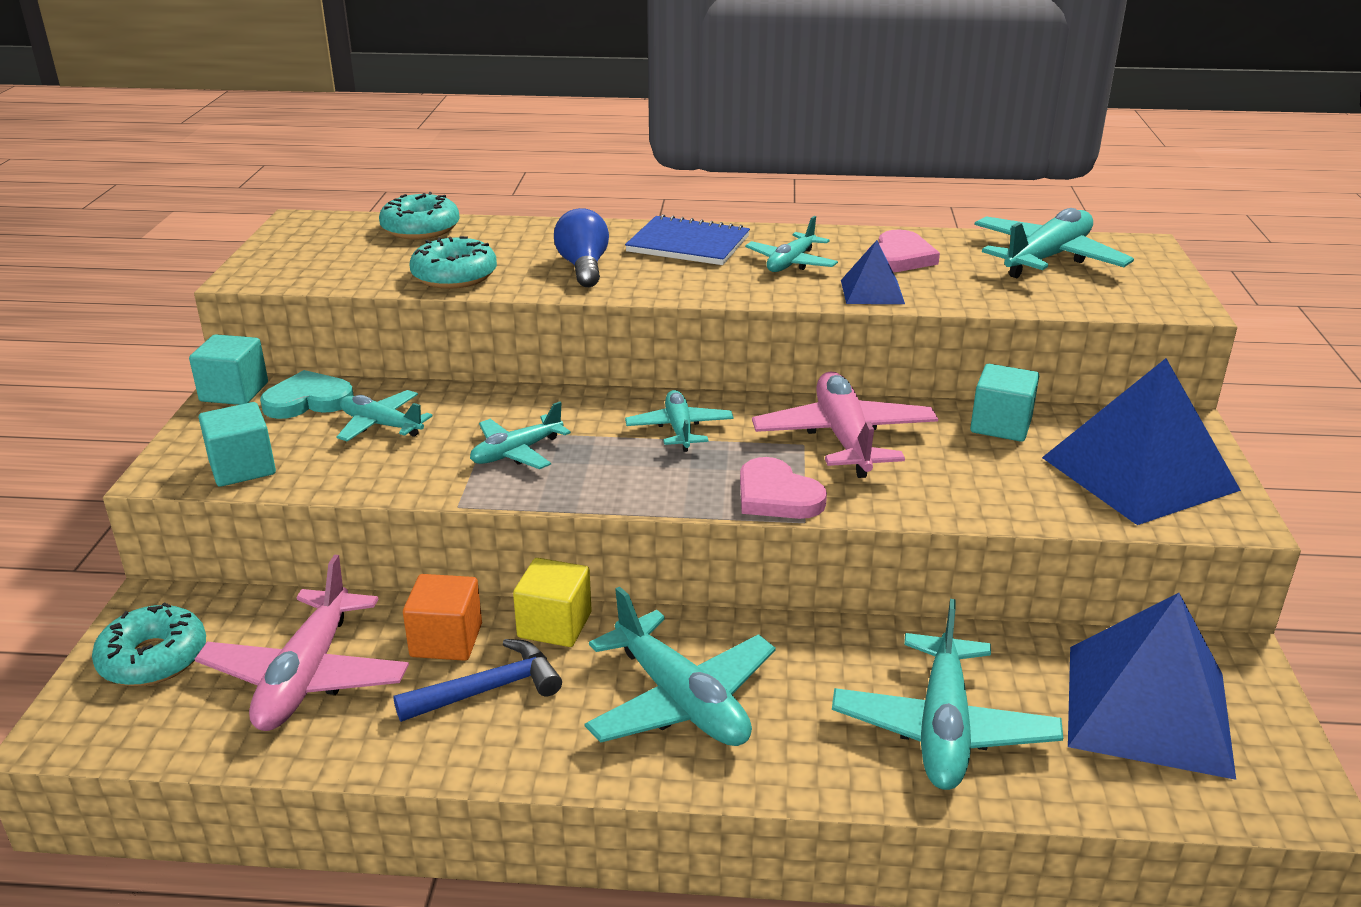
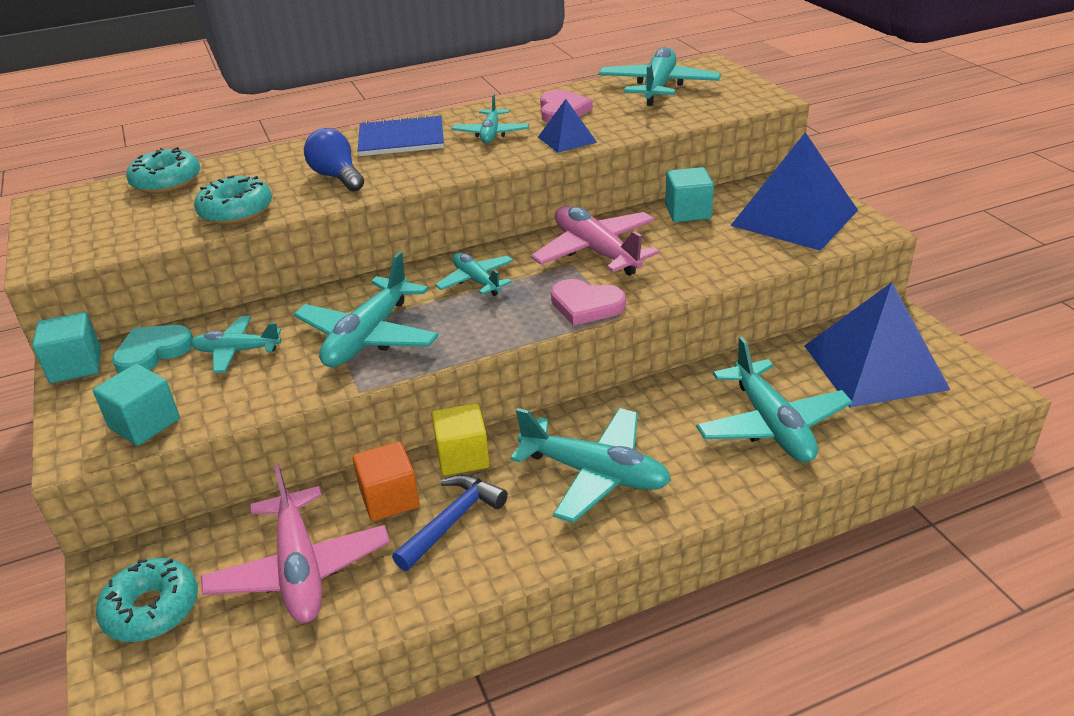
camera: 25 degrees left, 5 degrees up
(517, 452) = (369, 336): turquoise plane -> turquoise plane, size x1.69

